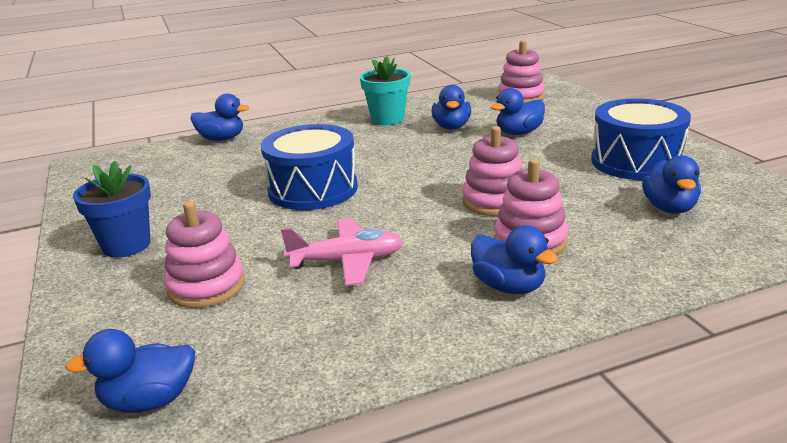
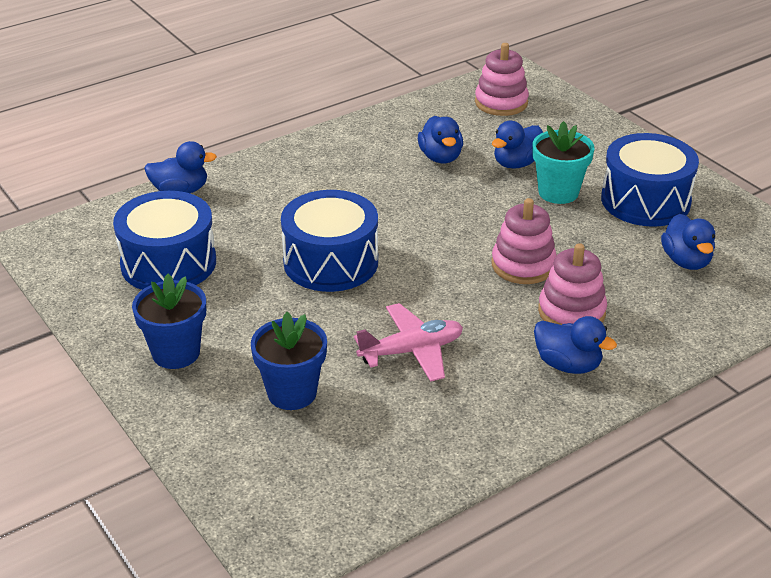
camera: 15 degrees left, 10 degrees up
(149, 401) = (314, 508): blue duck -> none
(174, 182) = (168, 263): none -> blue drum
(206, 286) = (292, 393): pink stacking toy -> blue flower pot
(387, 119) = (362, 147): turquoise flower pot -> turquoise flower pot (558, 192)

